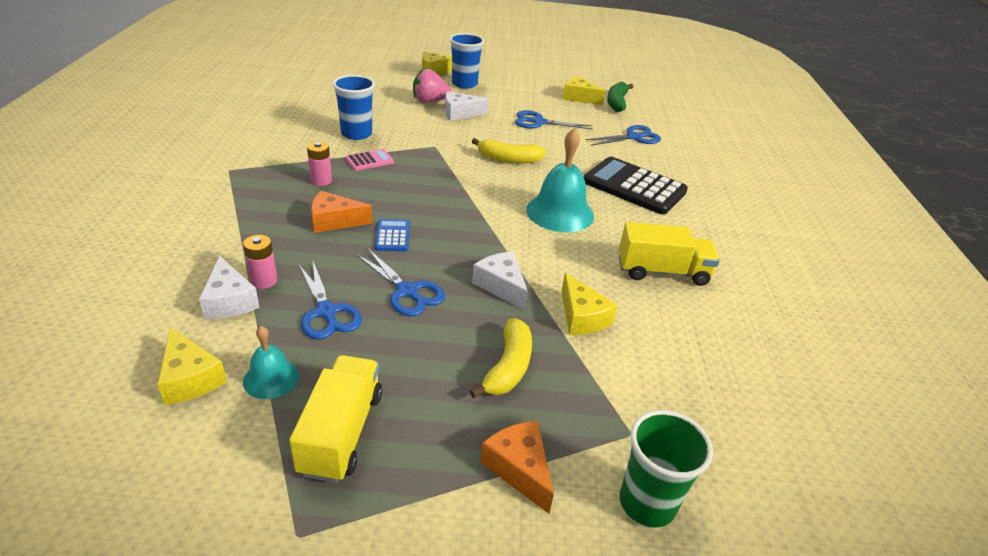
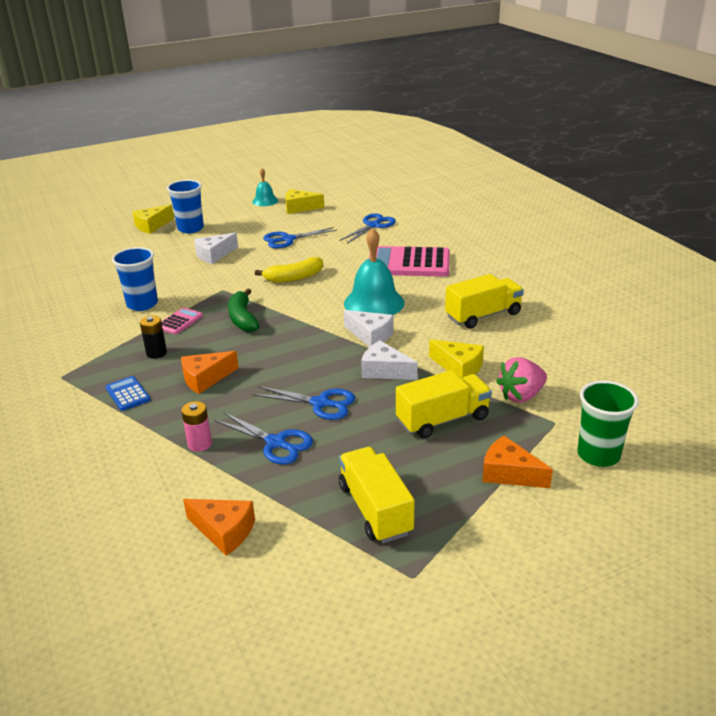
camera: 25 degrees left, 5 degrees down
(190, 378) = (224, 531): yellow cheese -> orange cheese
(229, 301) = (189, 469): white cheese -> white cheese (370, 335)
(271, 378) = (286, 502): turquoise bell -> turquoise bell (265, 201)
(321, 181) = (156, 353): pink battery -> black battery
(392, 236) = (265, 370): blue calculator -> blue calculator (127, 394)
(429, 101) = (176, 254): pink strawberry -> pink strawberry (521, 395)
(508, 367) = (442, 419): yellow banana -> yellow truck
(617, 102) = (333, 202): green banana -> green banana (243, 318)
(634, 187) = (409, 263): black calculator -> pink calculator

